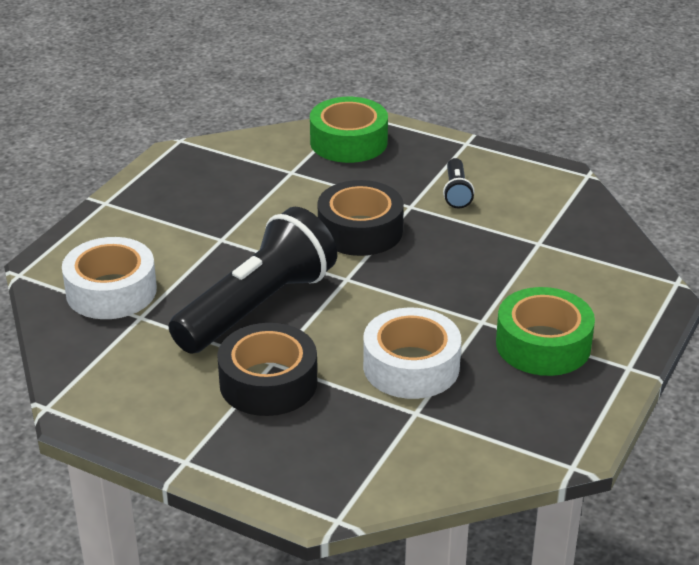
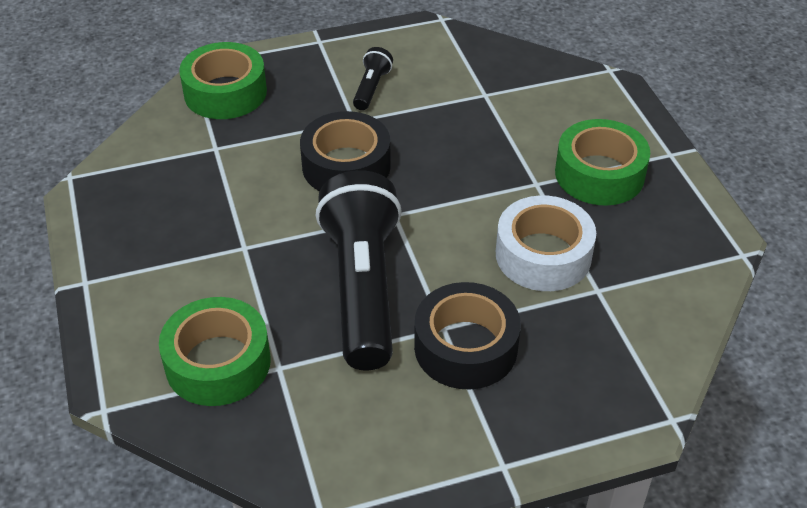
camera: 45 degrees left, 10 degrees up
(111, 291) = (218, 363): white tape -> green tape
(456, 192) = (371, 88): black flashlight -> black flashlight turned 120 degrees counterclockwise

